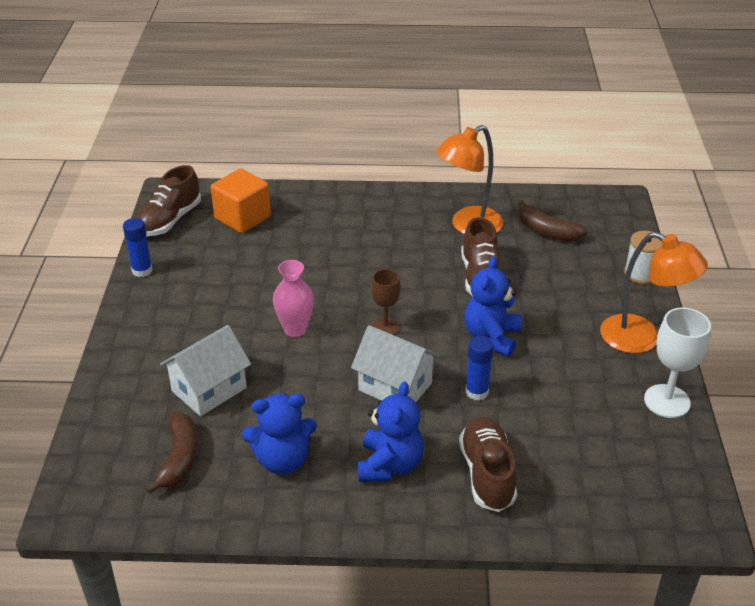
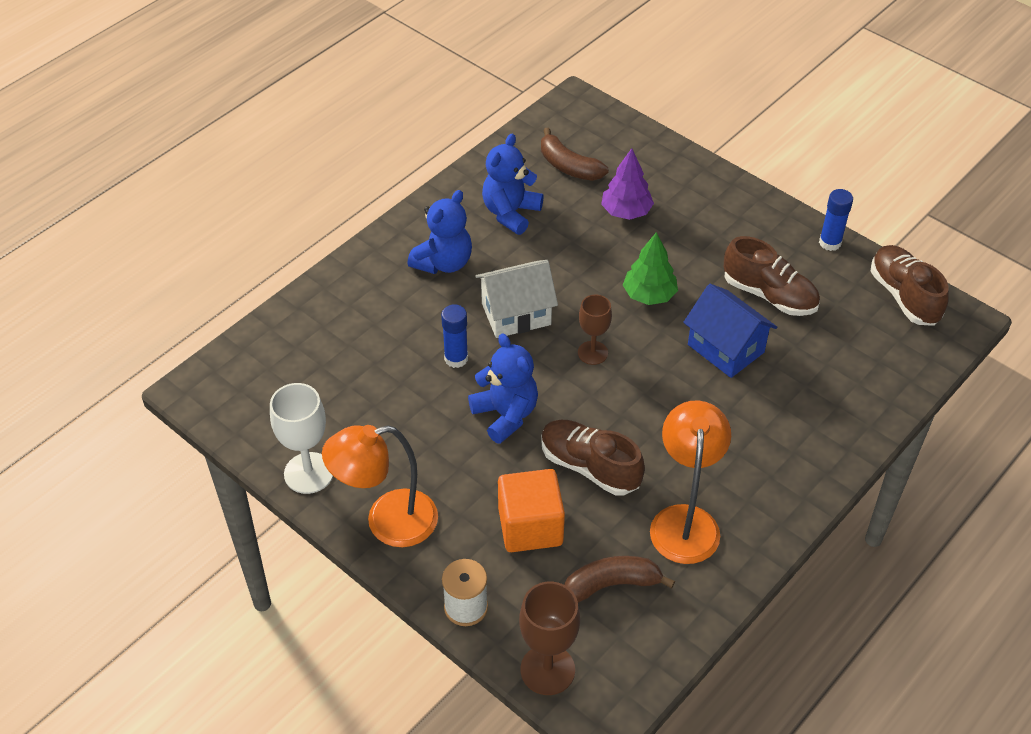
camera: 130 degrees right, 10 degrees up
(209, 389) = (626, 212): white house -> purple tree
(242, 218) = (863, 350): orange cube -> orange cube (530, 526)
(295, 329) = (649, 295): pink vase -> green tree
(307, 271) = (726, 348): none -> blue house
(389, 465) = (443, 262): blue teddy bear -> blue teddy bear turned 105 degrees counterclockwise
(487, 474) = (375, 307): brown shoe -> brown shoe (769, 295)
(626, 227) = (547, 670): none -> brown goblet

